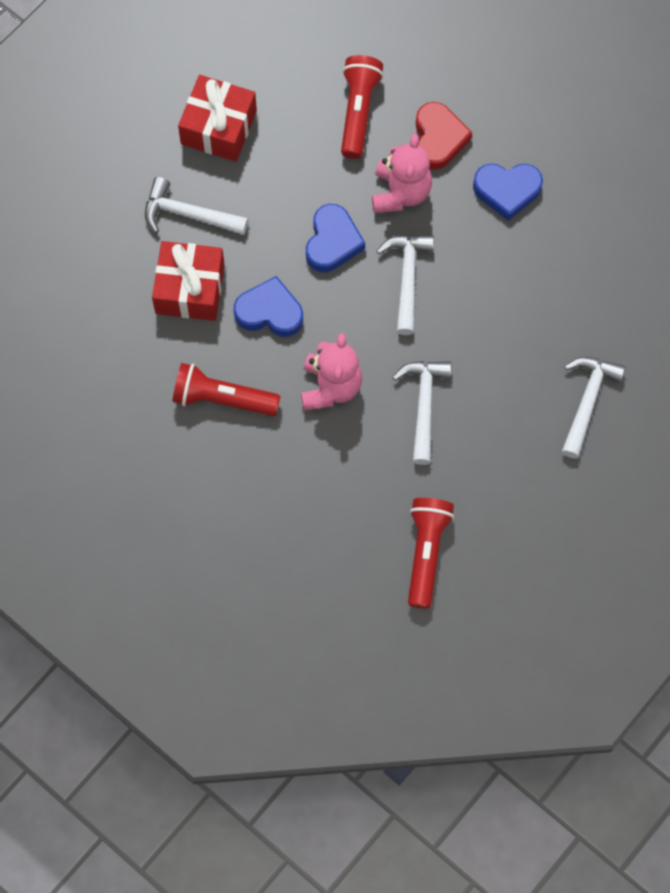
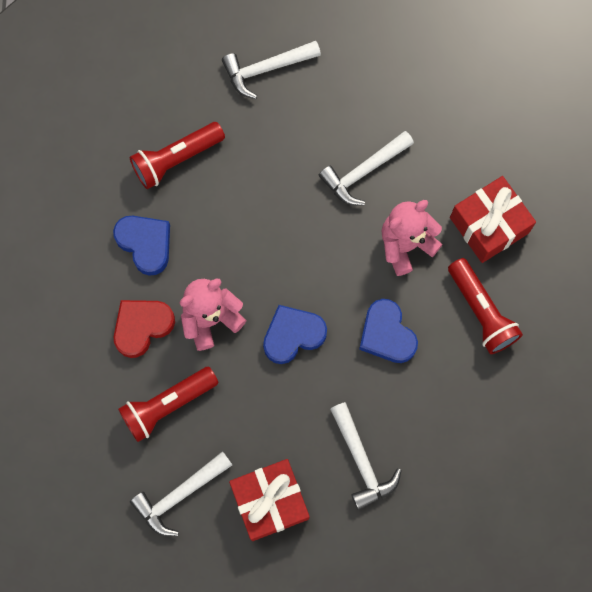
camera: 130 degrees left, 5 degrees up
(190, 289) = (419, 407): red gift -> red gift (489, 225)
(407, 278) = (276, 259): white hammer -> white hammer (179, 495)
(426, 553) = (466, 89): red flashlight -> red flashlight (176, 159)

